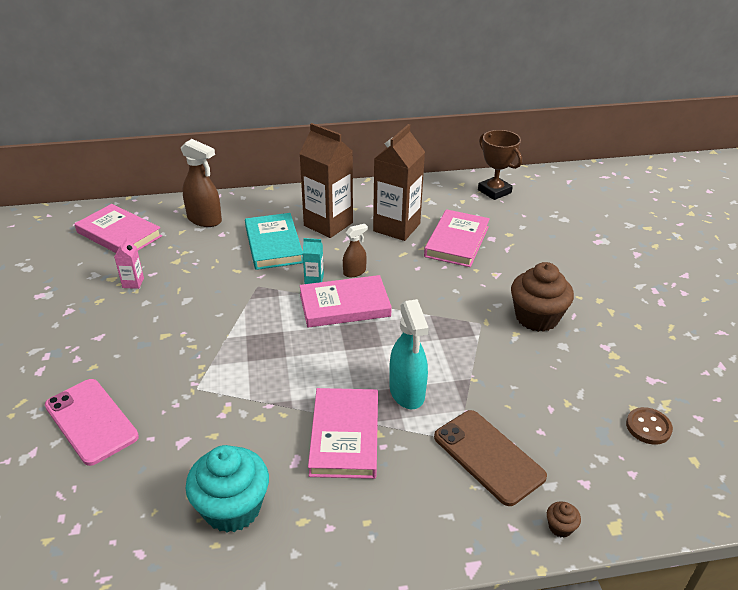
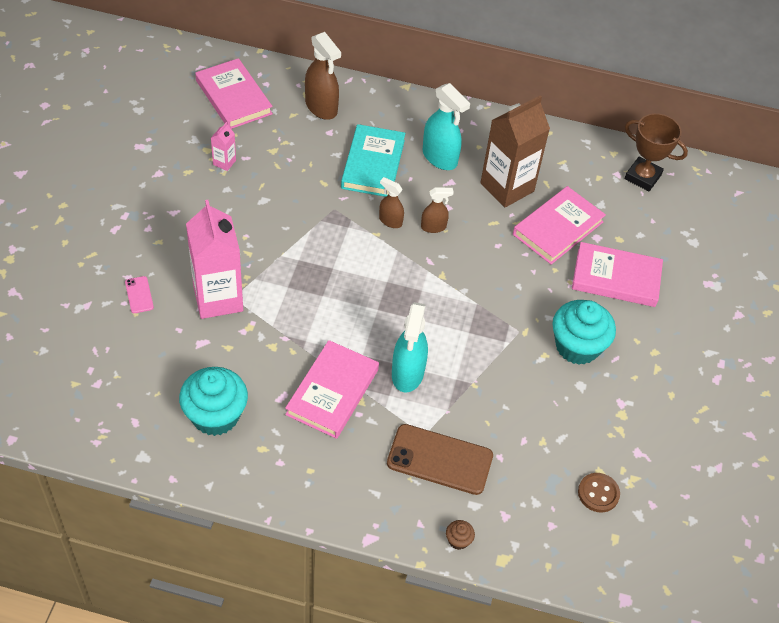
camera: 20 degrees right, 15 degrees up
(91, 421) = (139, 295): pink phone -> pink phone, size x0.46
(180, 395) = (218, 298): none -> pink carton
(314, 279) = (390, 221): turquoise carton -> brown spray bottle
(328, 224) = (440, 158): brown carton -> turquoise spray bottle
(344, 305) = (403, 262): pink book -> pink book (616, 278)
(488, 456) = (440, 460): brown phone -> brown phone turned 60 degrees counterclockwise
(494, 191) = (642, 177): brown trophy -> brown trophy turned 45 degrees counterclockwise
(536, 317) = (577, 346): brown cupcake -> turquoise cupcake

